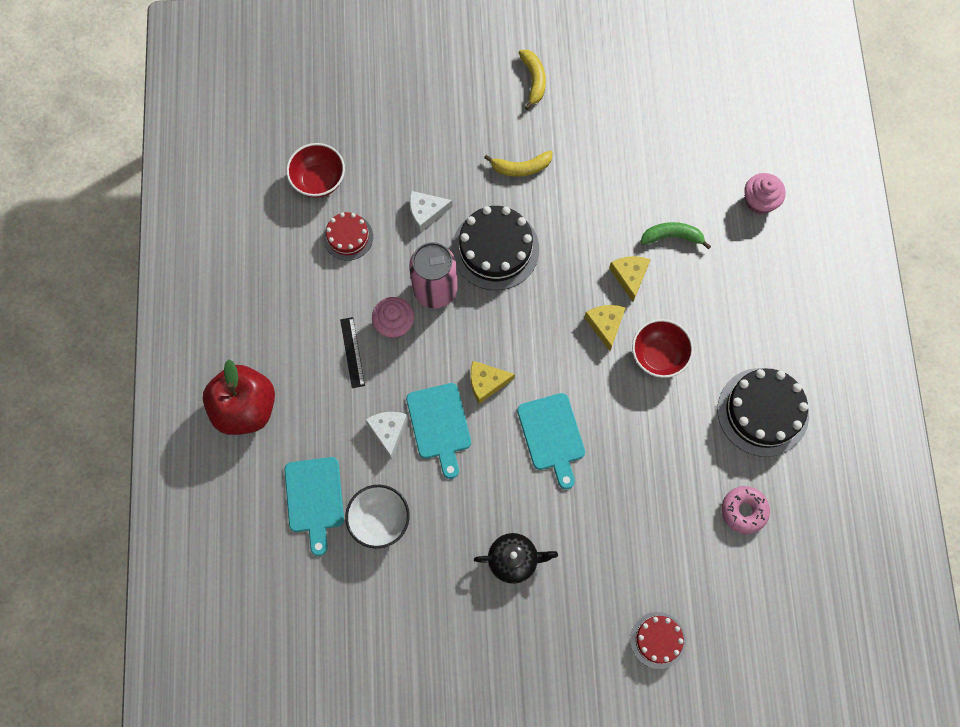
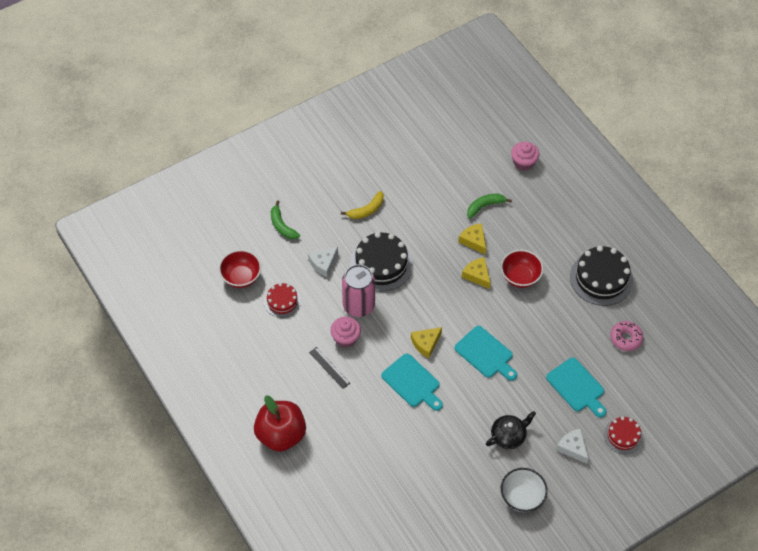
camera: 30 degrees left, 15 degrees down
(314, 499) = (361, 465): turquoise cutting board -> turquoise cutting board (577, 387)
(379, 520) = (411, 456): white bowl -> white bowl (522, 497)
(388, 431) = (382, 402): white cheese -> white cheese (572, 448)
(406, 137) = (282, 225): none -> green banana
(533, 80) = (342, 156): yellow banana -> none

